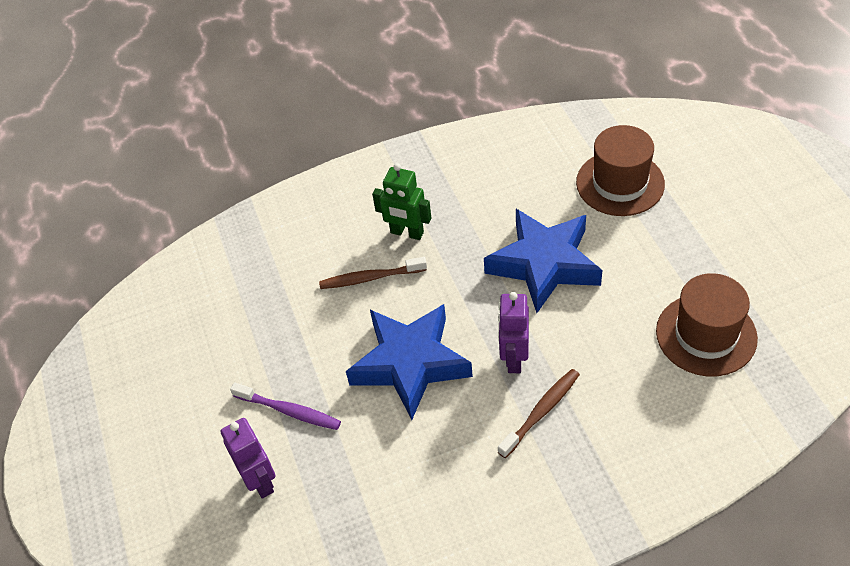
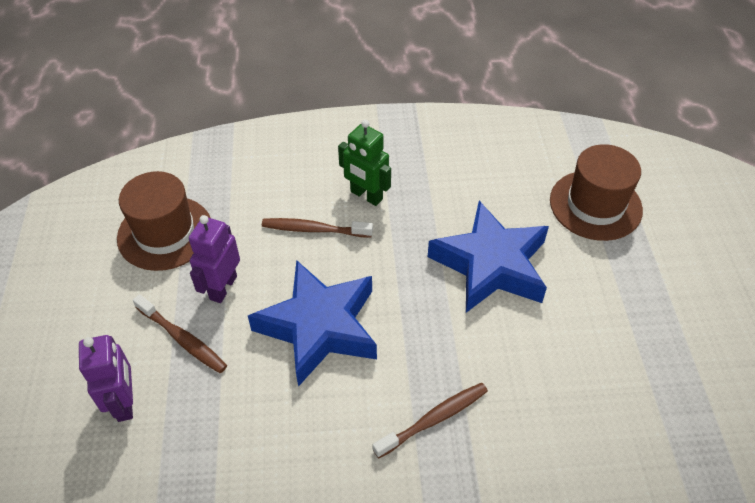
camera: 10 degrees right, 0 degrees up
(289, 411) = (182, 339): purple toothbrush -> brown toothbrush
(514, 358) = (426, 353): purple robot -> purple robot (223, 287)
(706, 335) = (638, 388): brown hat -> brown hat (165, 233)

